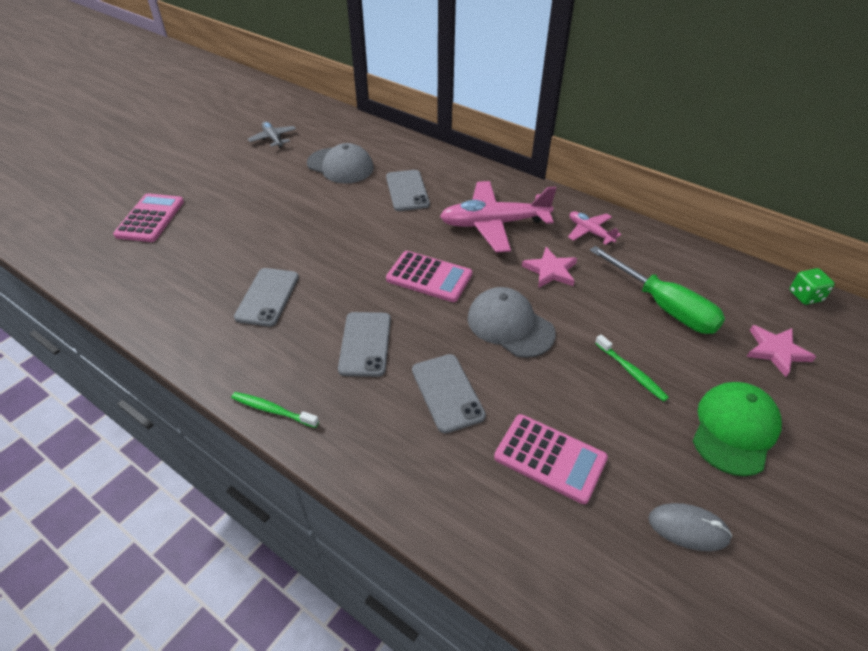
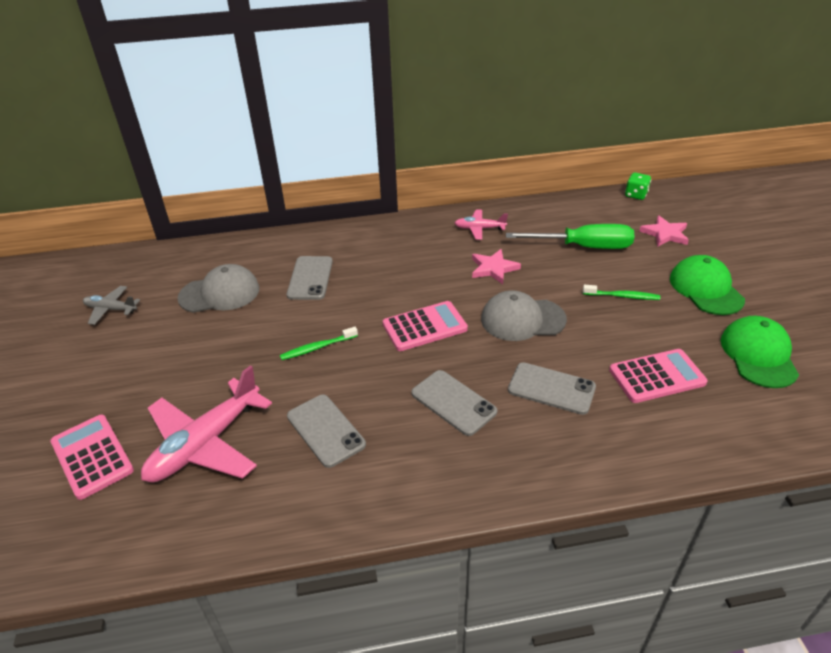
camera: 45 degrees left, 5 degrees down
(273, 410) = (464, 498): green toothbrush -> green toothbrush (317, 347)
(407, 191) = (310, 278): grey phone -> grey phone turned 60 degrees clockwise
(494, 224) = (412, 262): pink plane -> pink plane (205, 443)
(688, 528) = (758, 355): grey mouse -> green cap

